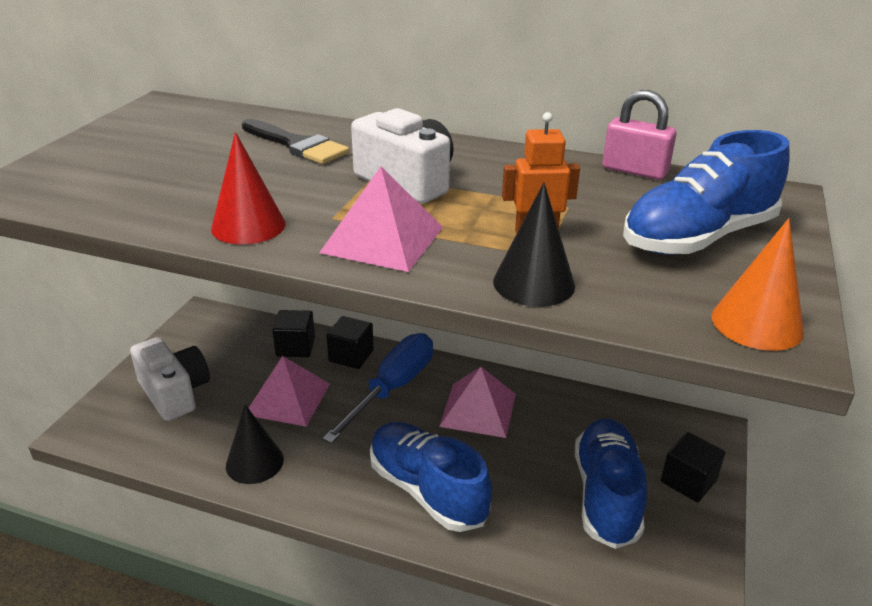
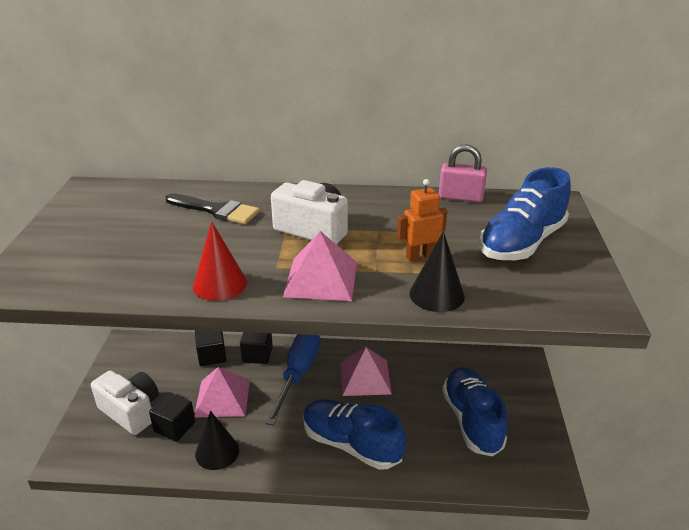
camera: 15 degrees left, 0 degrees up
(688, 481) = (520, 399): black cube -> black cube (174, 427)
(757, 323) = (581, 298): orange cone -> none

